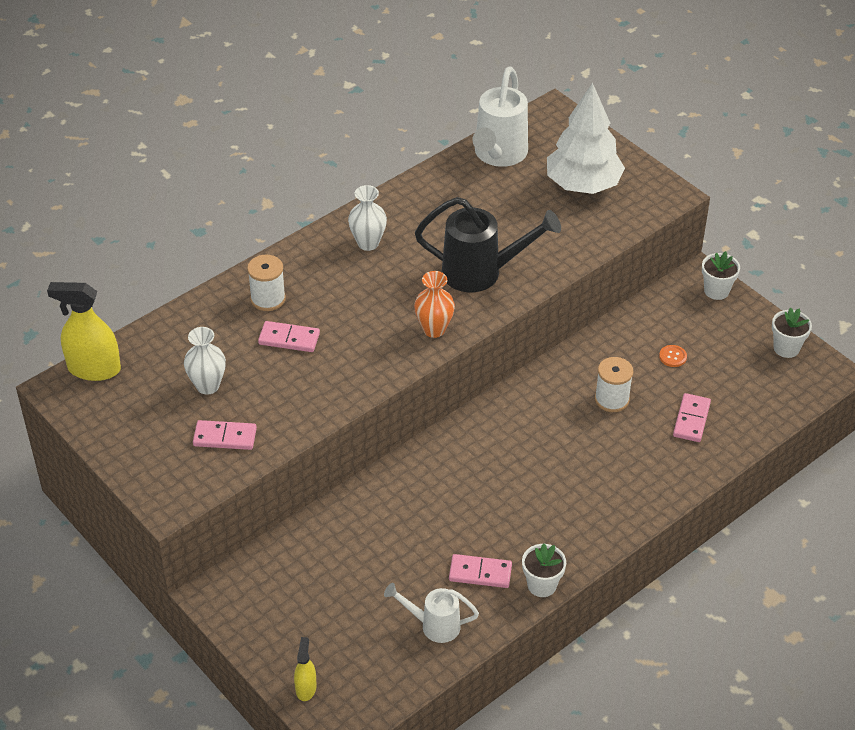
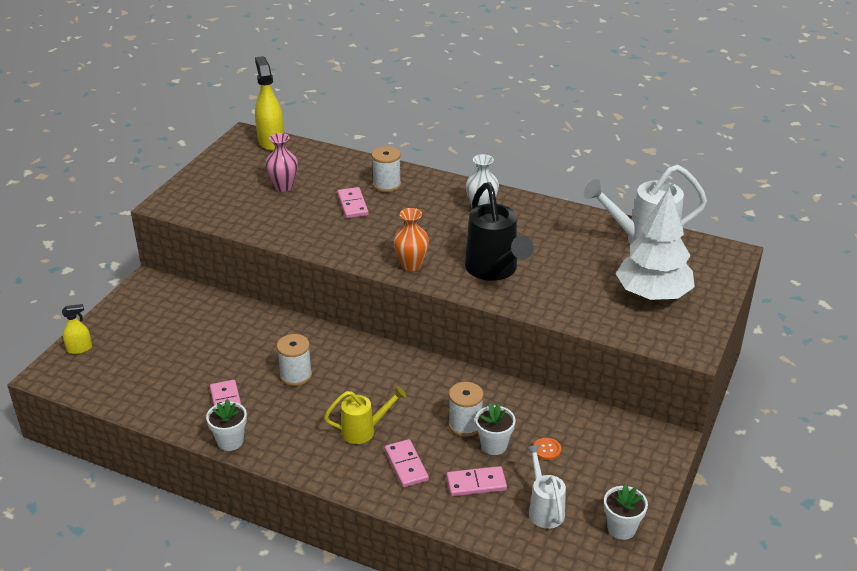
camera: 65 degrees right, 10 degrees down
(207, 386) = (283, 186): white vase -> pink vase
(225, 437) = (239, 207): pink domino -> pink domino (406, 465)
(433, 625) = (162, 393): white watering can -> white watering can (544, 508)
(468, 503) = (296, 375): none -> white spool
(581, 475) = (364, 431): none -> yellow watering can
(716, 291) = (658, 456): white flower pot -> white flower pot (494, 445)

